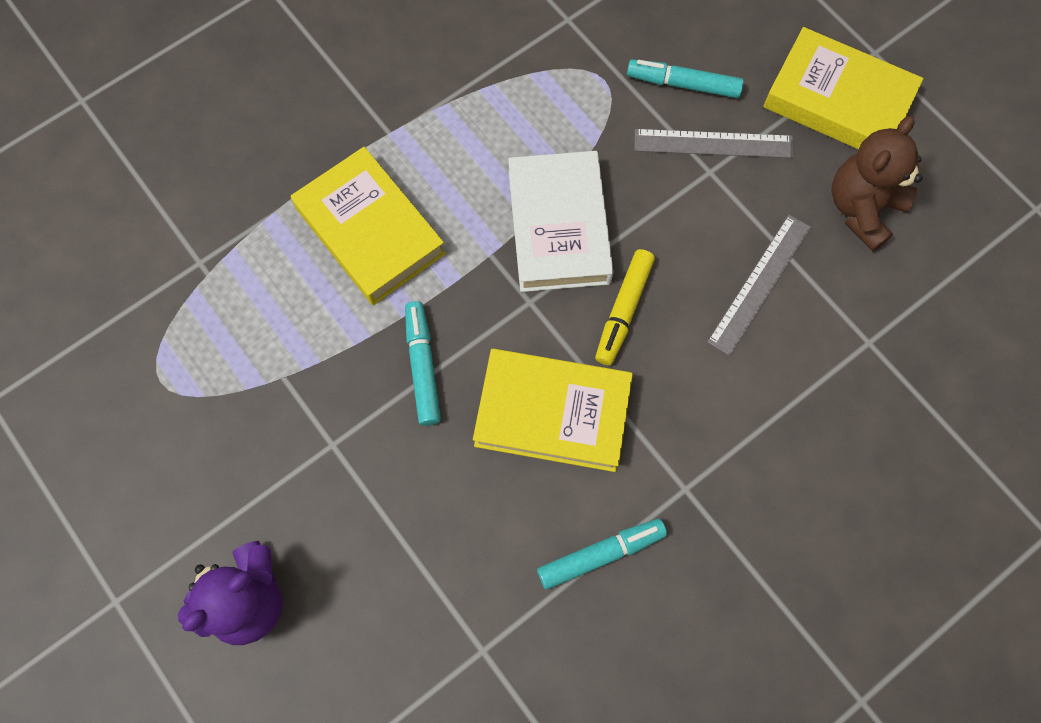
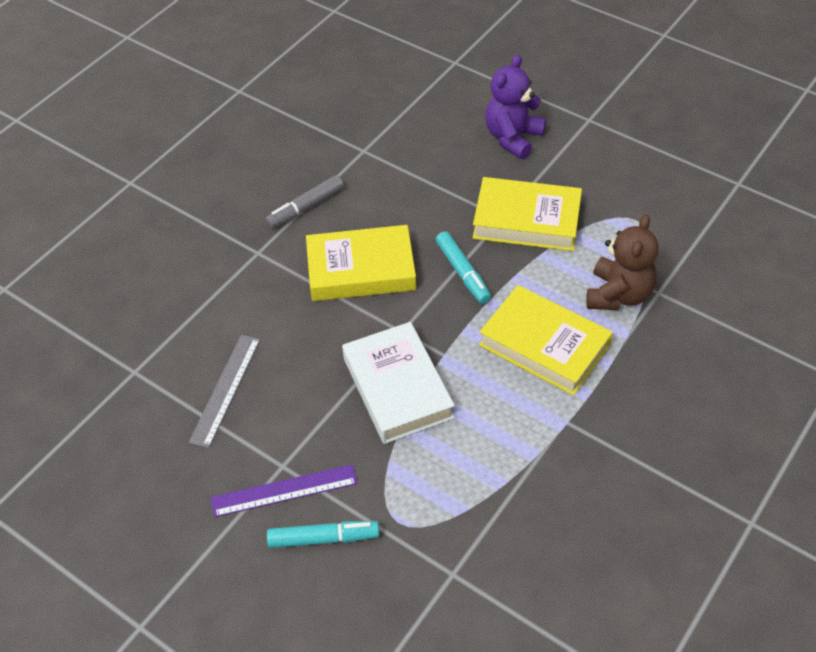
camera: 165 degrees right, 20 degrees down
(601, 554) = (305, 207): turquoise marker -> grey marker
(623, 310) = (328, 343): yellow marker -> none
(713, 143) = (284, 490): grey ruler -> purple ruler
(838, 100) = (174, 564): yellow book -> yellow book (526, 220)
(862, 208) = (145, 470): brown teddy bear -> brown teddy bear (618, 295)

